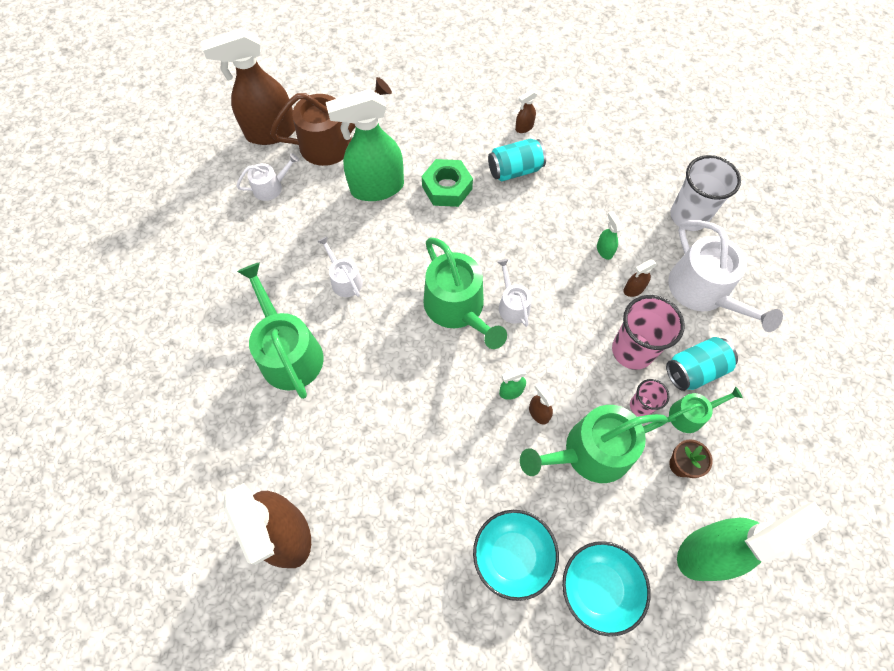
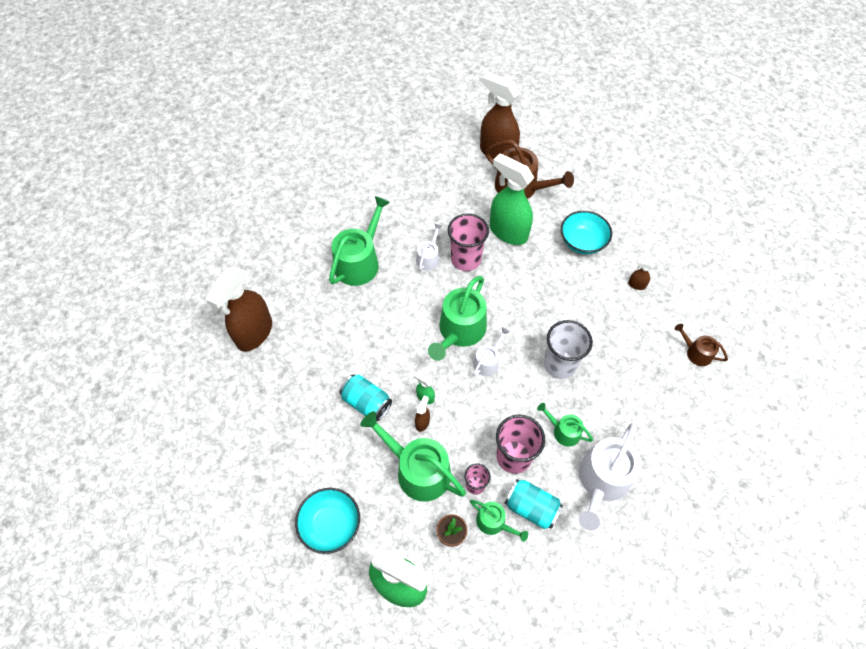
camera: 55 degrees right, 5 degrees down
(271, 187) = (459, 179): white watering can -> none
(377, 246) = (466, 259): none -> pink cup
(447, 188) = (543, 270): green nut -> none
(512, 556) = (318, 461): turquoise bowl -> turquoise bowl (582, 242)
(515, 170) = (595, 300): turquoise can -> turquoise can (366, 403)
(604, 250) = (579, 394): green spray bottle -> none
(625, 133) = (696, 352): none -> brown watering can
(633, 289) = (563, 431): brown spray bottle -> green watering can
(688, 216) = (661, 436): white cup -> white cup (560, 364)

